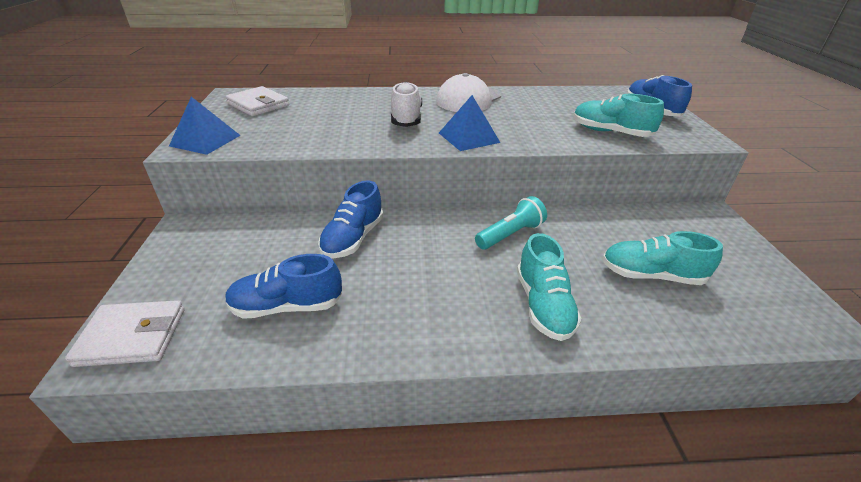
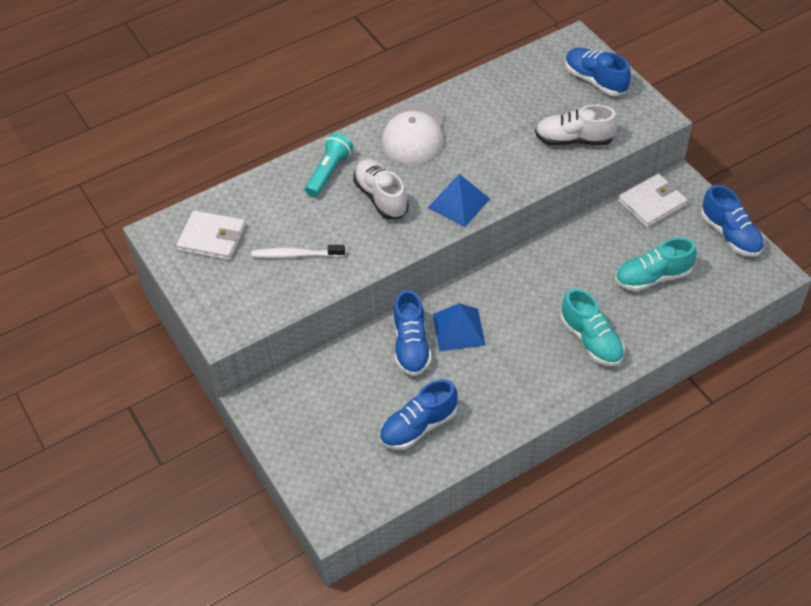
camera: 25 degrees left, 15 degrees up
(132, 336) = (337, 498): white wallet -> white wallet (652, 203)
(205, 140) = (230, 314): blue pyramid -> blue pyramid (458, 329)
(301, 127) = (296, 255): none -> white toothbrush
(510, 234) = (532, 282): turquoise flashlight -> turquoise flashlight (329, 172)
(610, 132) = (574, 140): turquoise shoe -> white shoe
(768, 271) = (730, 235): none -> blue shoe

